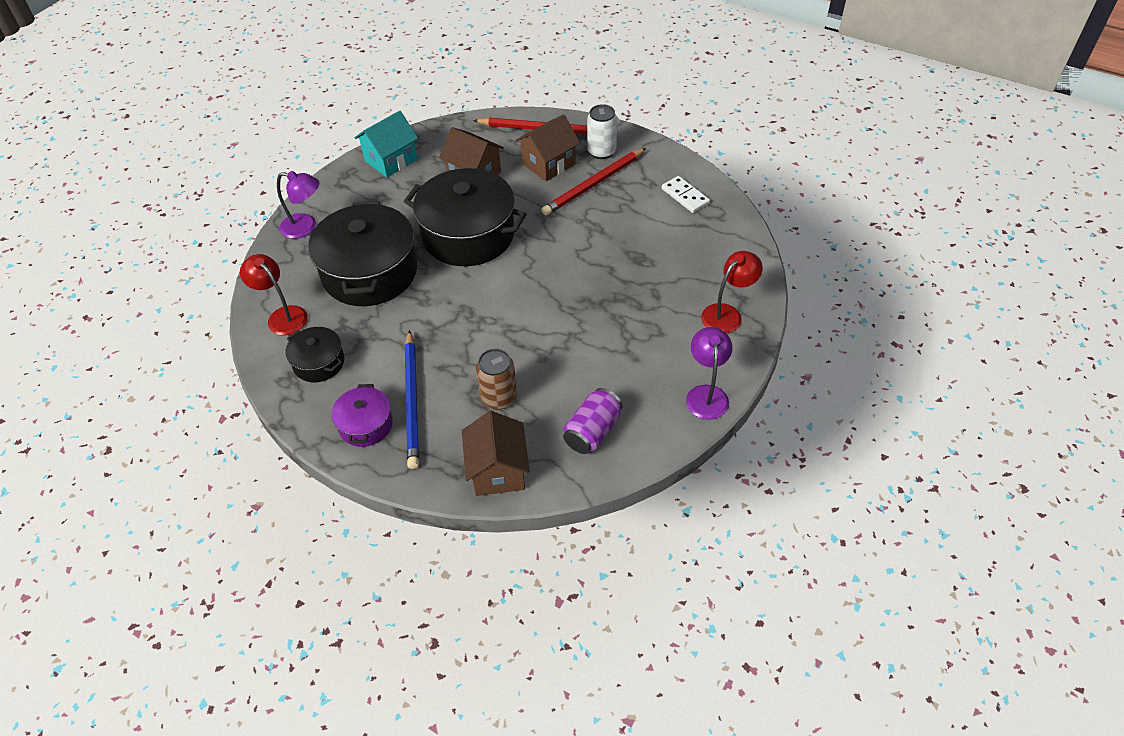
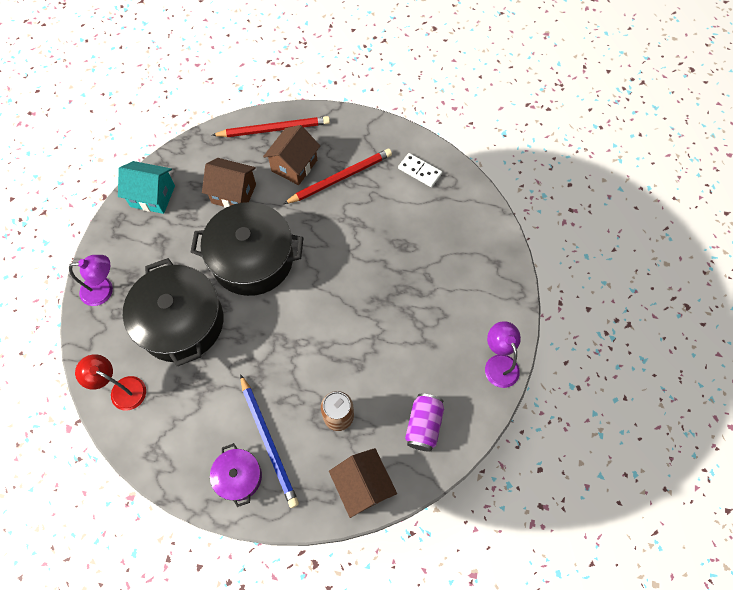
camera: 20 degrees left, 15 degrees up
(319, 363) = (174, 428): black pot -> none
(391, 160) = (153, 196): turquoise house -> turquoise house turned 75 degrees clockwise
(594, 184) = (340, 178): red pencil -> red pencil turned 150 degrees counterclockwise
(601, 151) = (335, 141): white can -> none
(727, 314) = (490, 281): red lamp -> none

